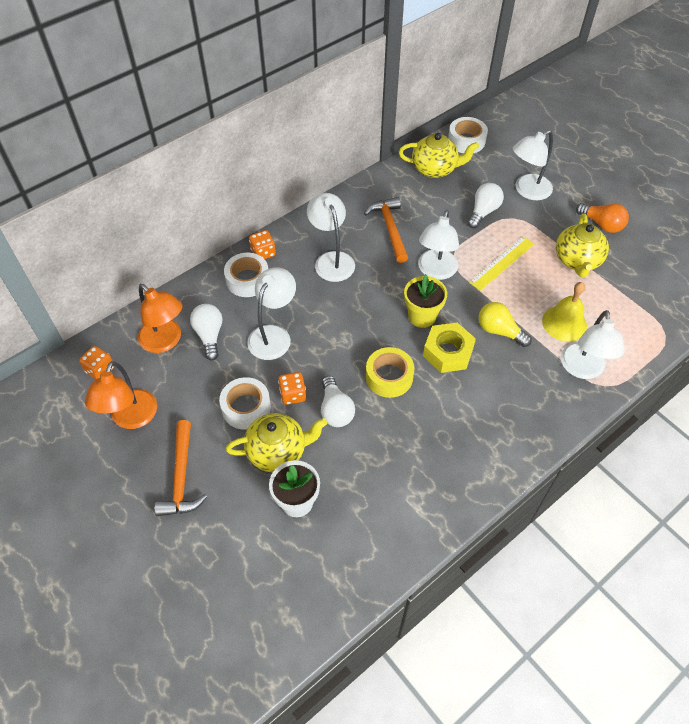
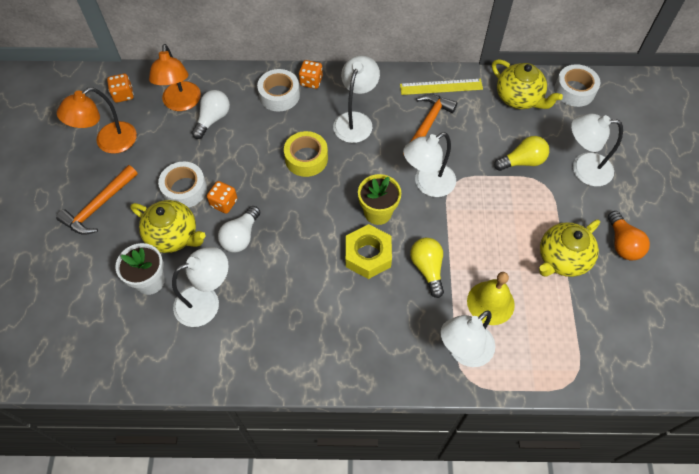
camera: 40 degrees right, 5 degrees up
(273, 335) = (255, 149): white lamp -> white lamp (206, 301)
(389, 377) = (304, 241): yellow tape -> yellow tape (306, 158)
(483, 212) = (522, 161): white light bulb -> yellow light bulb
(502, 263) = (491, 215): yellow ruler -> yellow ruler (441, 87)

